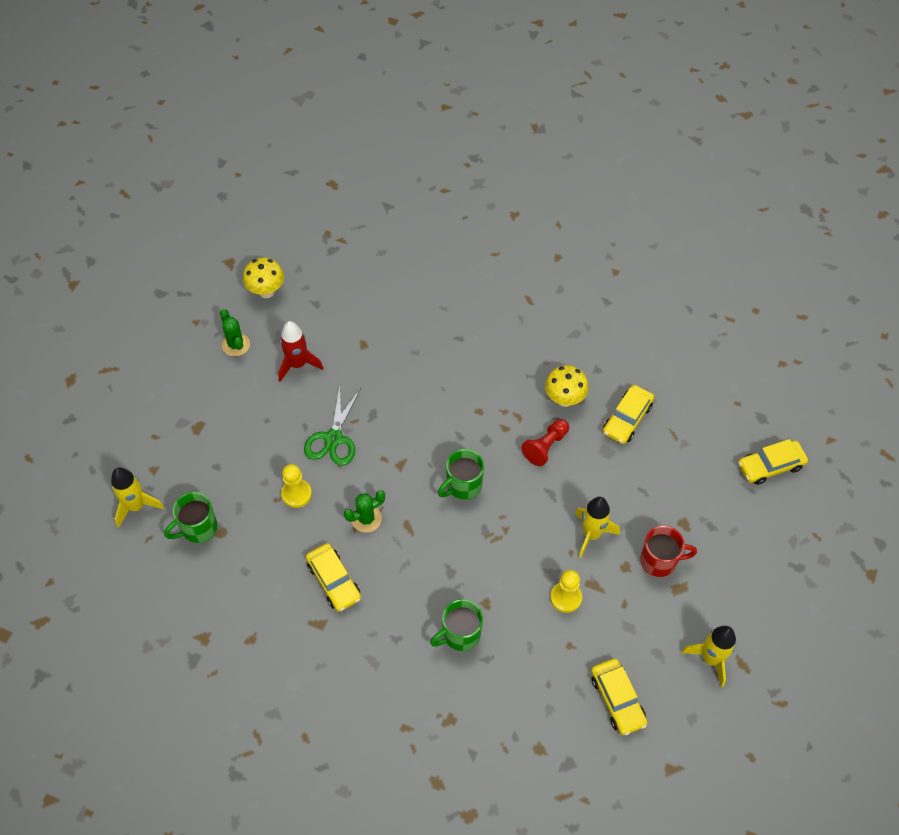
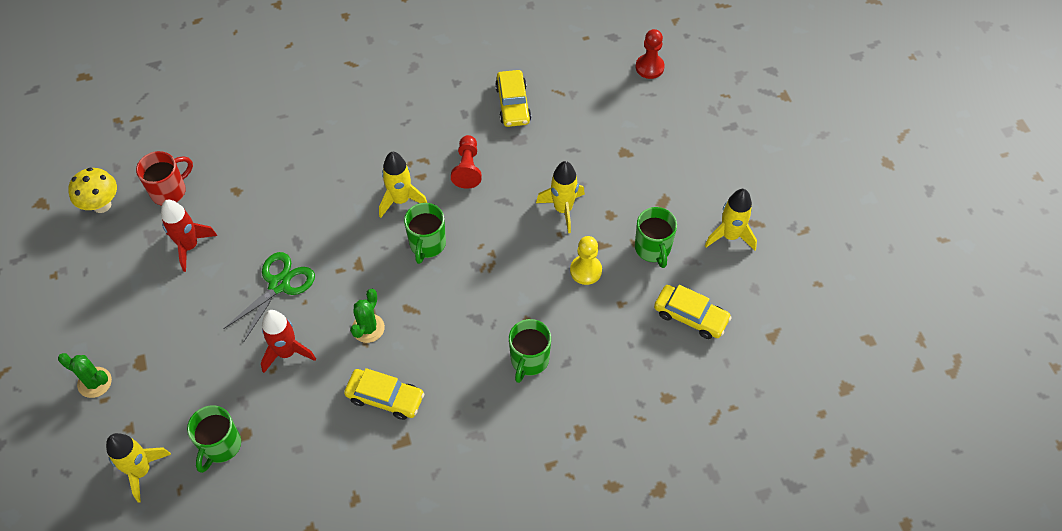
camera: 40 degrees left, 0 degrees up
(236, 345) = (113, 269): green cactus -> green cactus (94, 382)
(296, 494) = (287, 352): yellow pawn -> red rocket
(333, 438) = (279, 285): green scissors -> green scissors turned 120 degrees counterclockwise
(473, 436) = (400, 200): none -> yellow rocket
(564, 399) = (450, 122): yellow mushroom -> none
(635, 621) = (653, 249): none -> green mug
(659, 561) = (631, 192): red mug -> red mug (169, 191)
(770, 466) = (649, 67): yellow car -> red pawn

